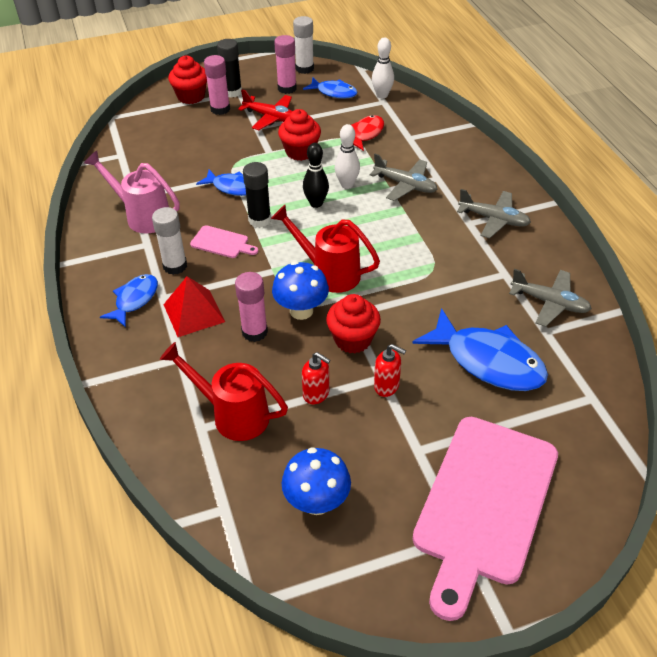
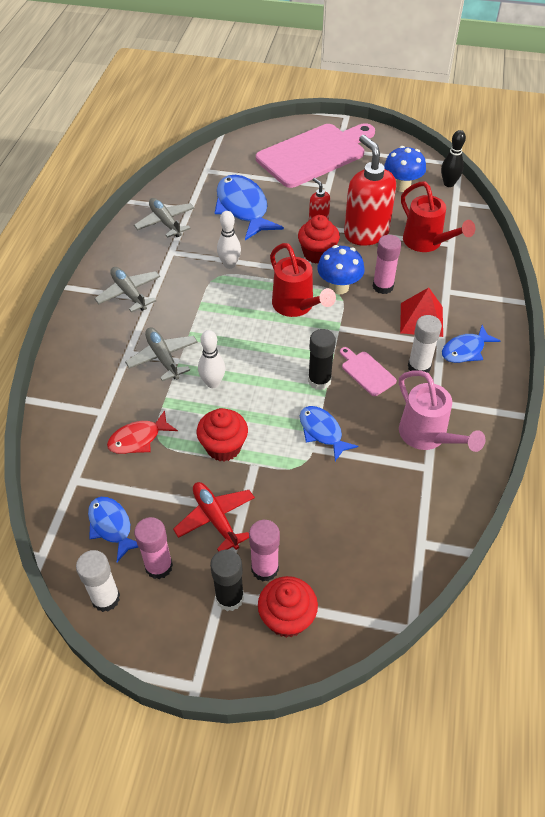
camera: 150 degrees left, 5 degrees up
(316, 203) = (257, 375): black bowling pin -> black bowling pin (449, 184)
(316, 394) = (366, 233): red soap dispenser -> red soap dispenser, size x2.17
(382, 95) = (65, 491): white bowling pin -> white bowling pin (229, 264)

